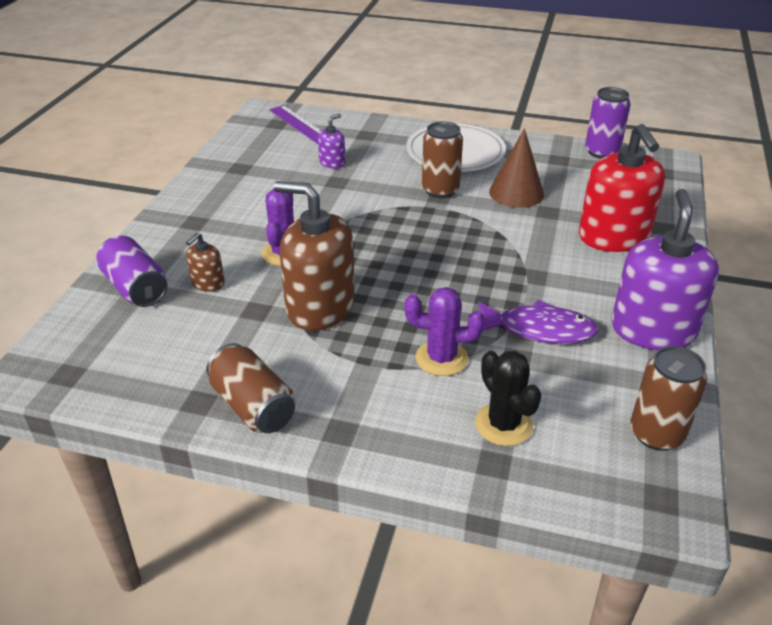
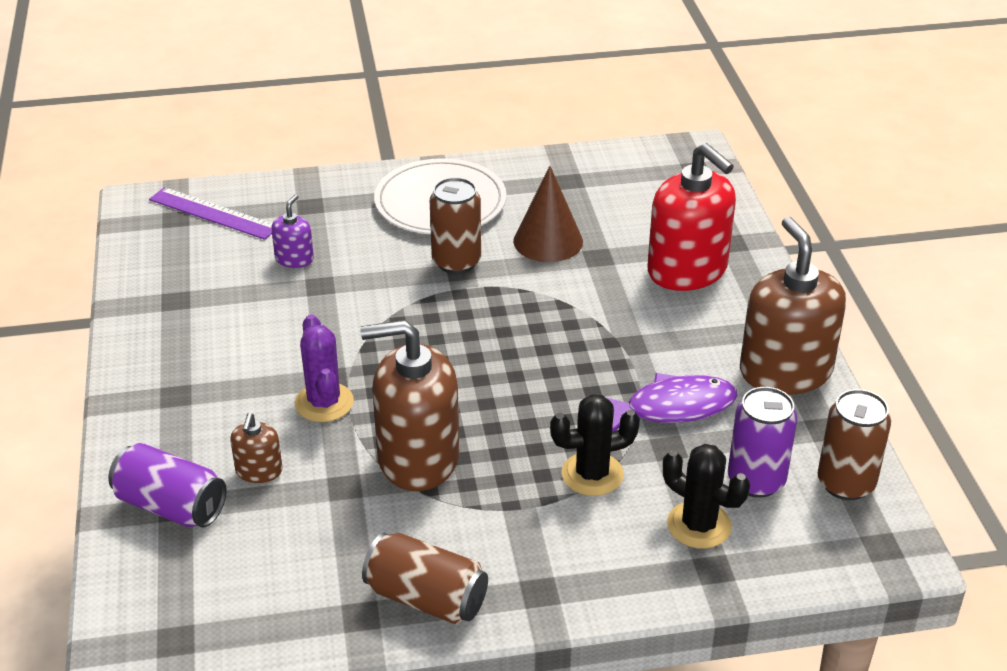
camera: 25 degrees left, 0 degrees up
(441, 358) = (592, 474): purple cactus -> black cactus
(602, 152) = (613, 157): purple can -> purple can (756, 481)
(653, 330) = (785, 371): purple soap dispenser -> brown soap dispenser

